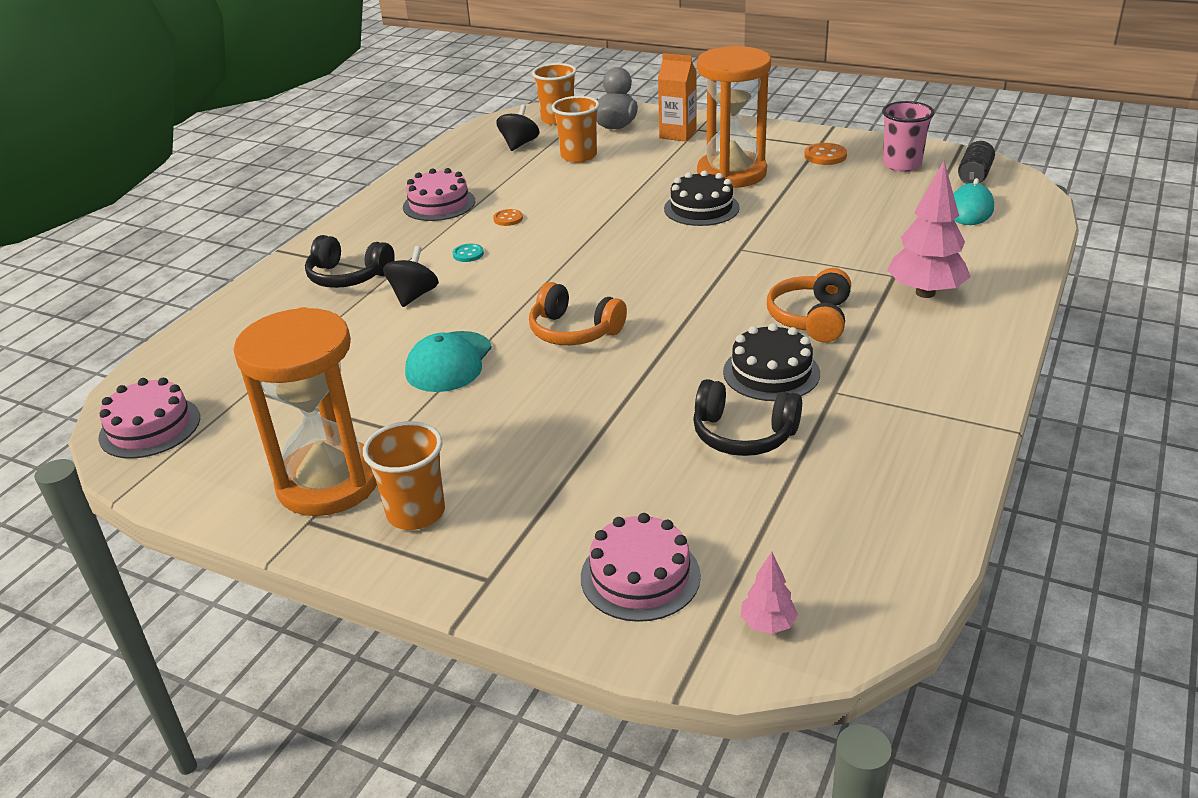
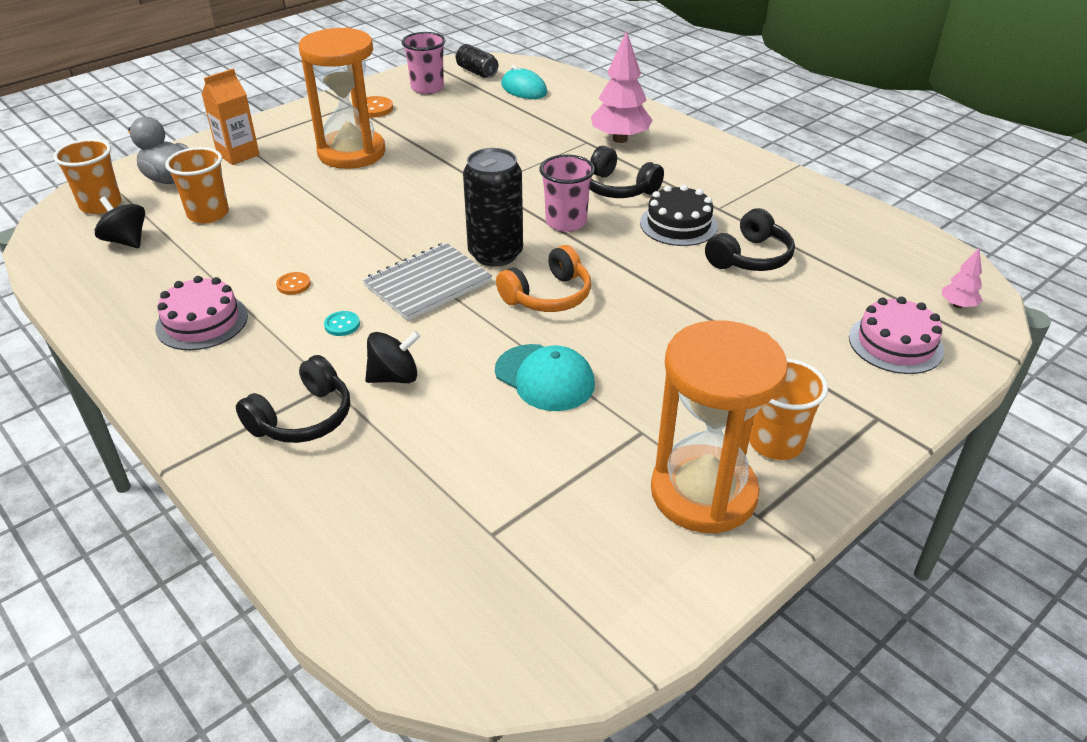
camera: 70 degrees left, 5 degrees up
(150, 427) = (514, 637): pink cake -> none
(414, 296) = (394, 377): black spinning top -> black spinning top turned 120 degrees clockwise
(550, 270) = (428, 284): none -> grey notebook
(622, 287) = (495, 254): none -> black can
(701, 208) = (397, 183): black cake -> none
(712, 307) = (566, 222): none -> pink cup
(811, 318) = (618, 188): orange headphones -> black headphones

